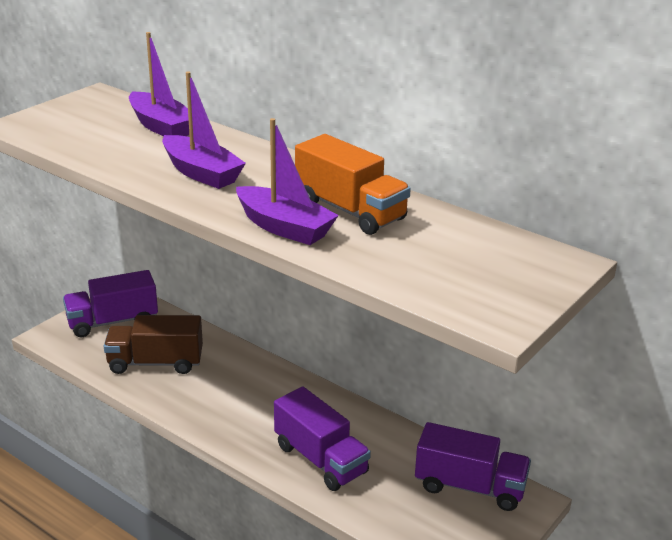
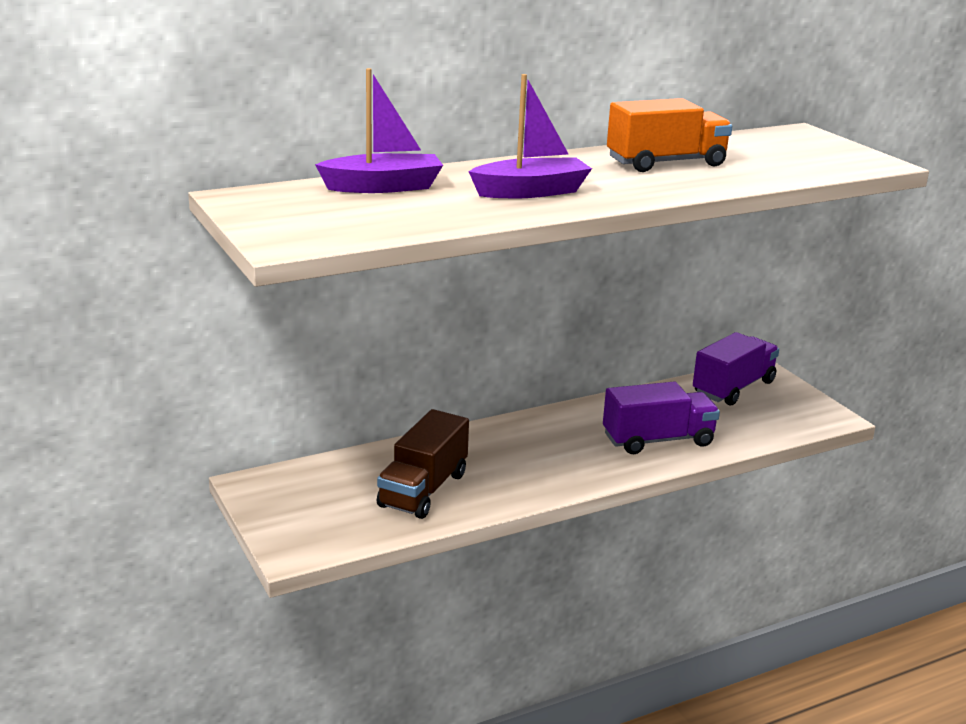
camera: 65 degrees left, 5 degrees down
(112, 322) = (307, 500): purple truck -> none
(284, 227) = (682, 186): purple boat -> none

